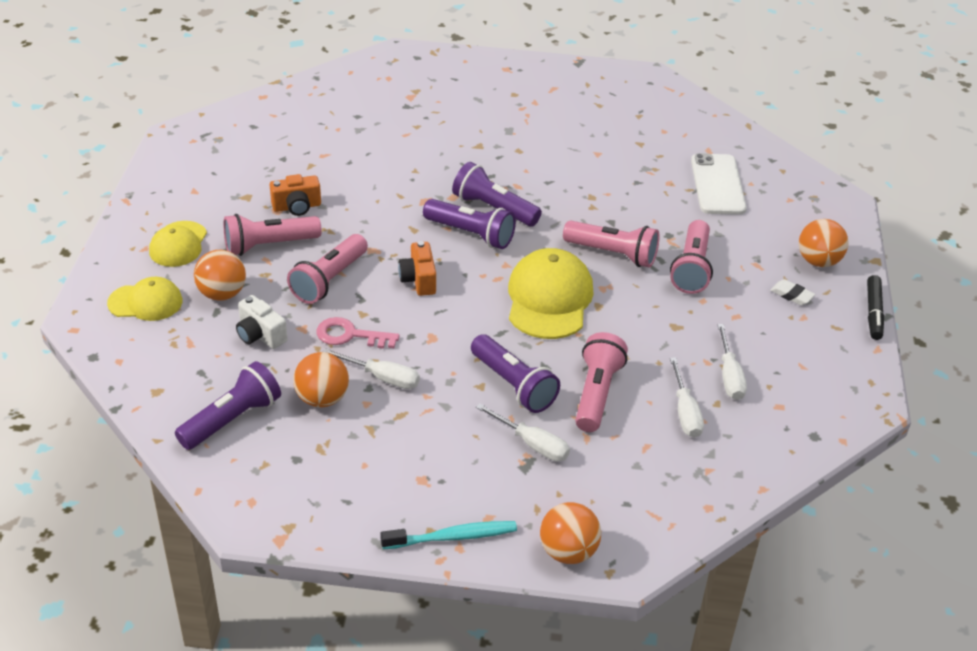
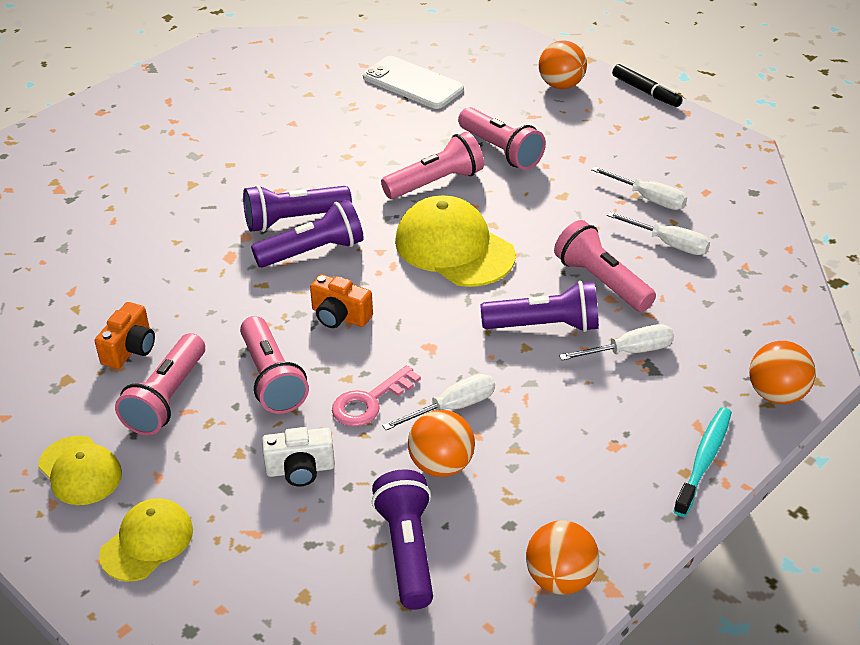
camera: 50 degrees left, 0 degrees up
(222, 294) = (203, 471): orange ball -> orange ball (560, 579)
(792, 295) = (586, 118): white eraser -> none

